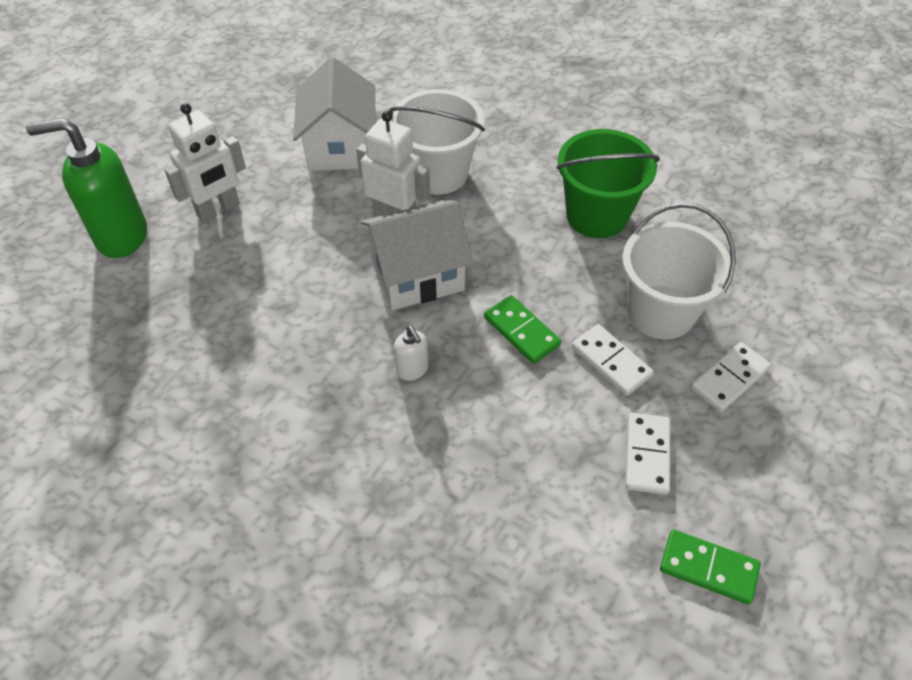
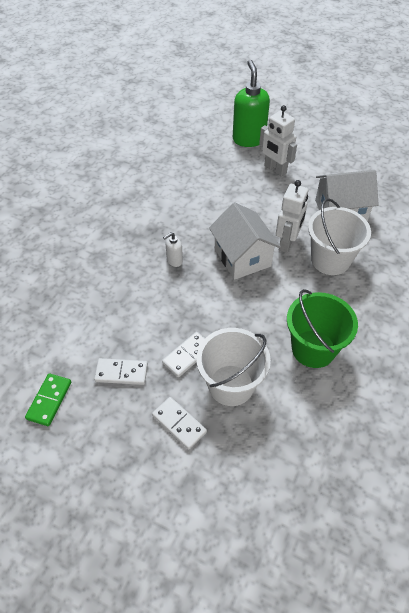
camera: 85 degrees right, 0 degrees up
(521, 331) = (206, 309): green domino -> none

